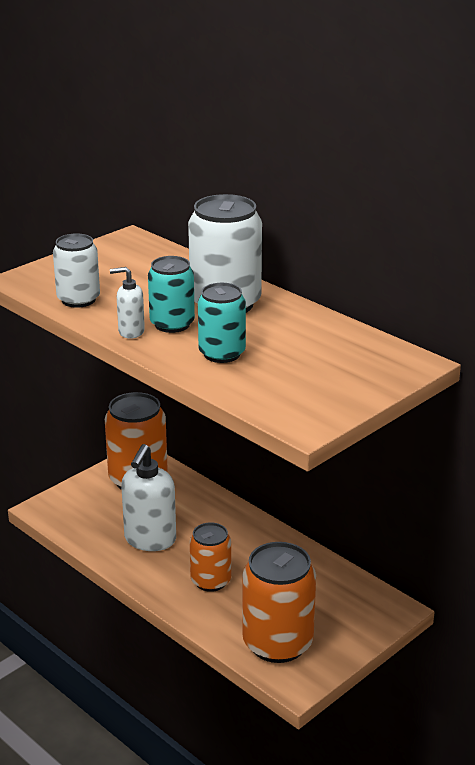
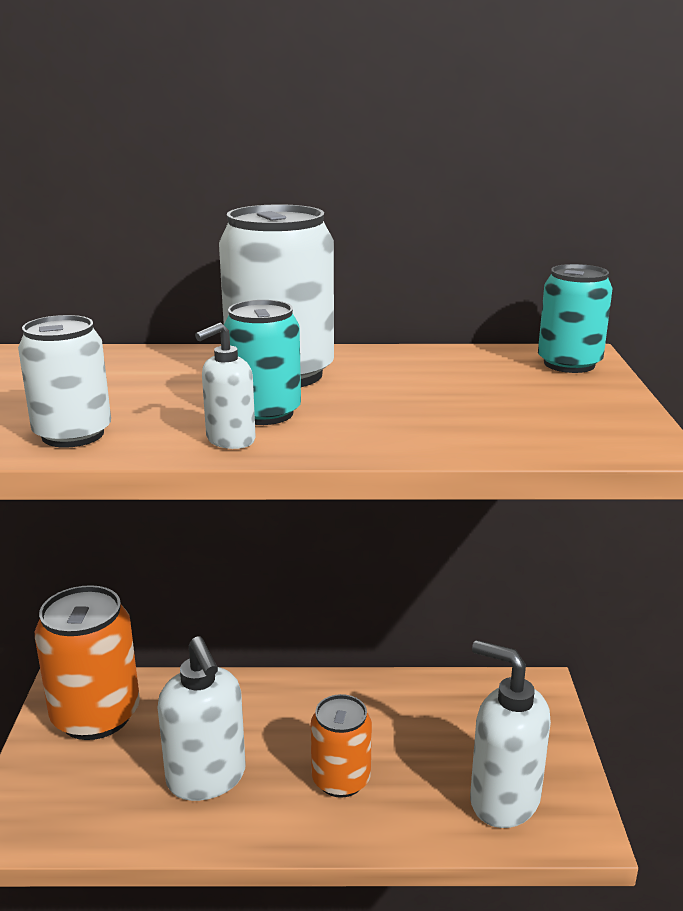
camera: 45 degrees left, 5 degrees down
(222, 353) = (392, 418): turquoise can -> turquoise can (569, 364)
(277, 643) = (503, 800): orange can -> white soap dispenser

